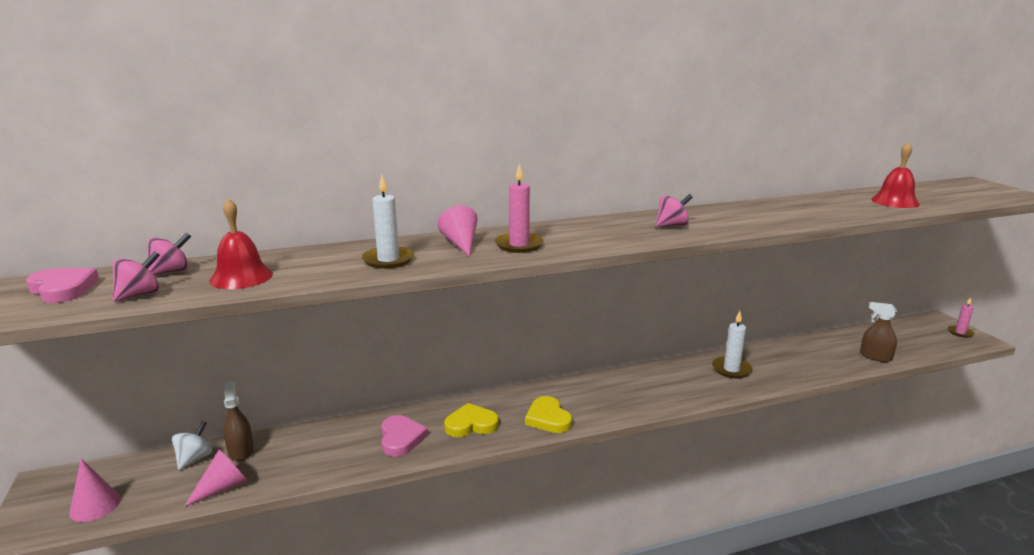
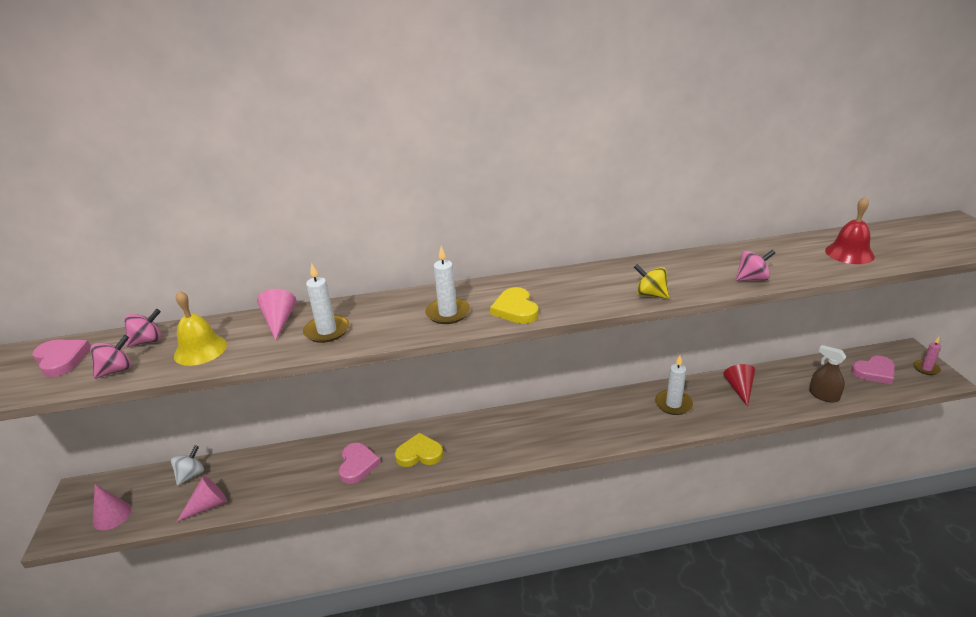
camera: 10 degrees right, 10 degrees up
(241, 277) = (200, 350): red bell -> yellow bell
(241, 451) = (227, 469): brown spray bottle -> none
(461, 244) = (397, 310): pink cone -> pink cone (279, 321)
(519, 245) = (448, 313): pink candle -> white candle
(548, 418) = (488, 451): yellow heart -> yellow heart (515, 309)
(672, 226) = (601, 288): pink spinning top -> pink spinning top (752, 279)
(724, 229) = (650, 295): none -> yellow spinning top
(792, 354) = (739, 389): none -> red cone
(914, 337) = (874, 372): none -> pink heart

